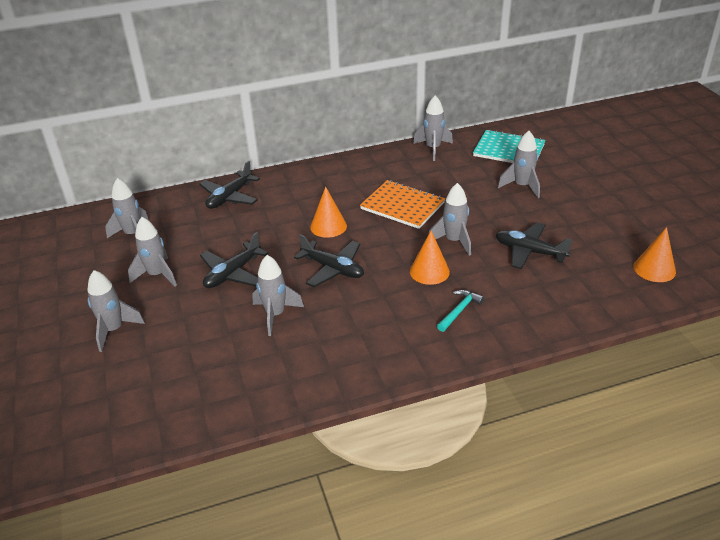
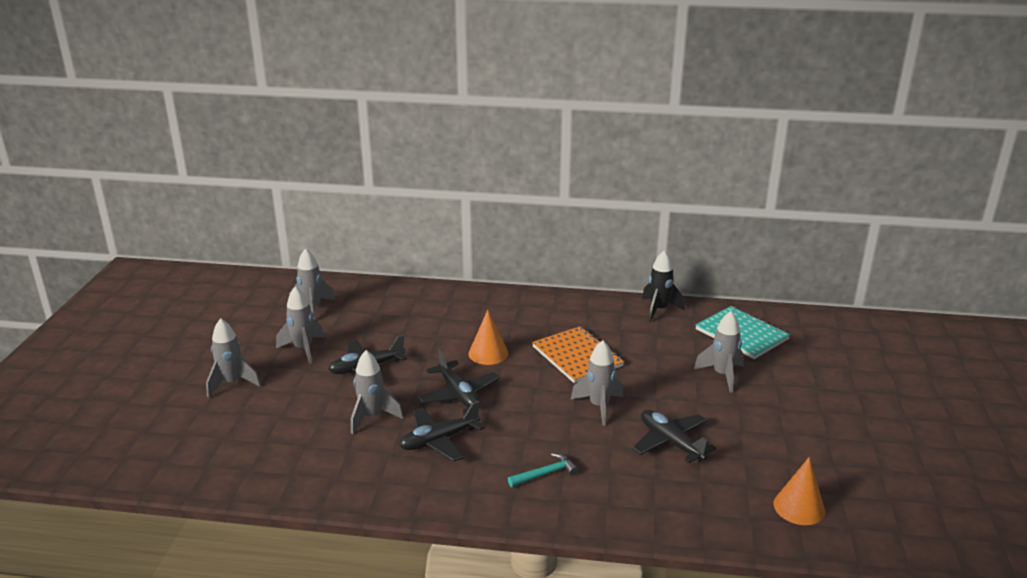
camera: 25 degrees right, 10 degrees down
(230, 197) = (421, 300): black plane -> black plane (439, 440)
(429, 271) = (548, 427): orange cone -> none
(433, 149) = (658, 310): grey rocket -> black rocket

